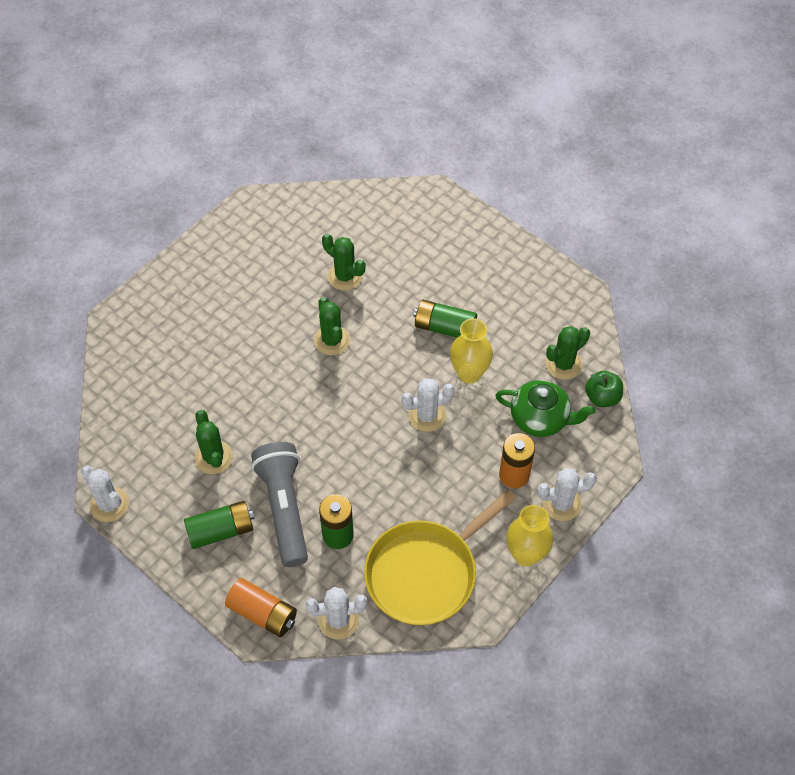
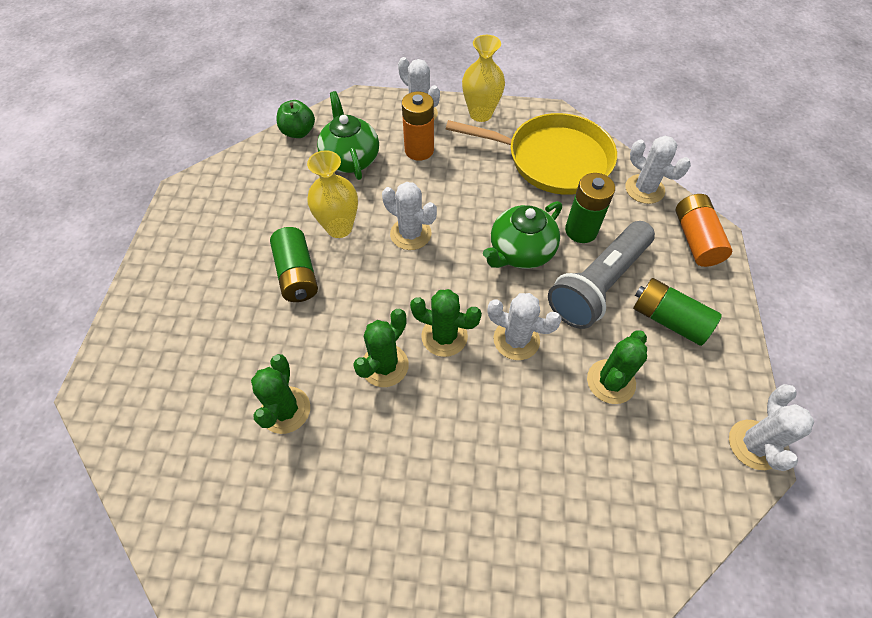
camera: 125 degrees left, 0 degrees up
(287, 424) = (516, 340): none -> white cactus
(353, 477) = (520, 252): none -> green teapot
(563, 364) = (280, 169): green cactus -> green cactus (444, 336)

